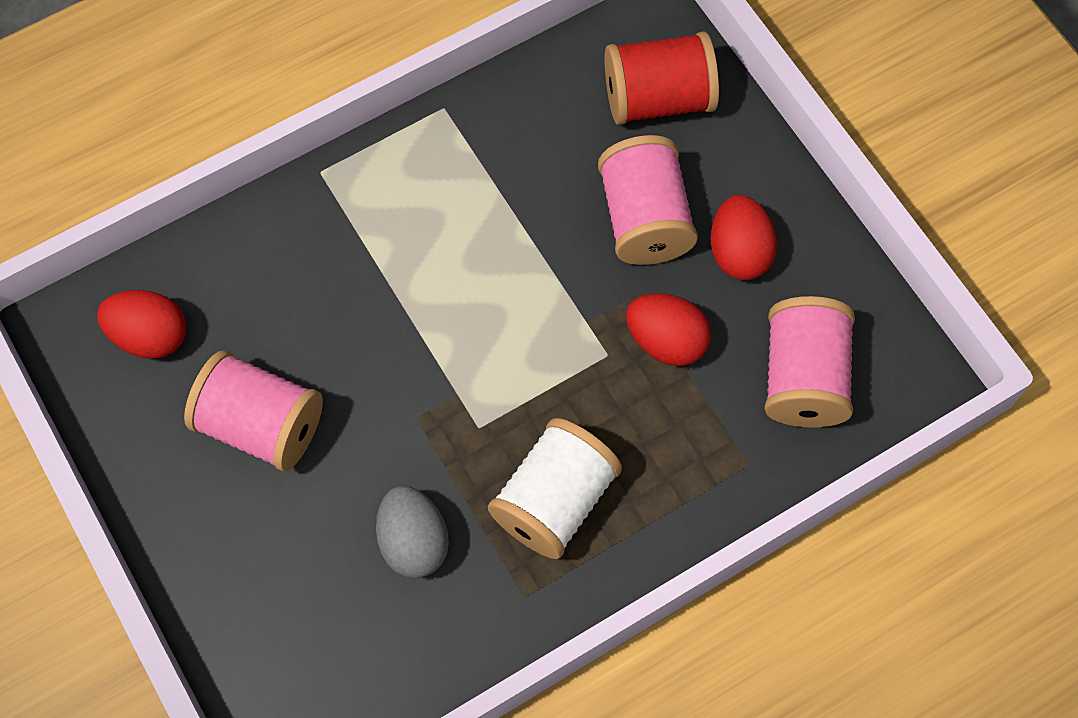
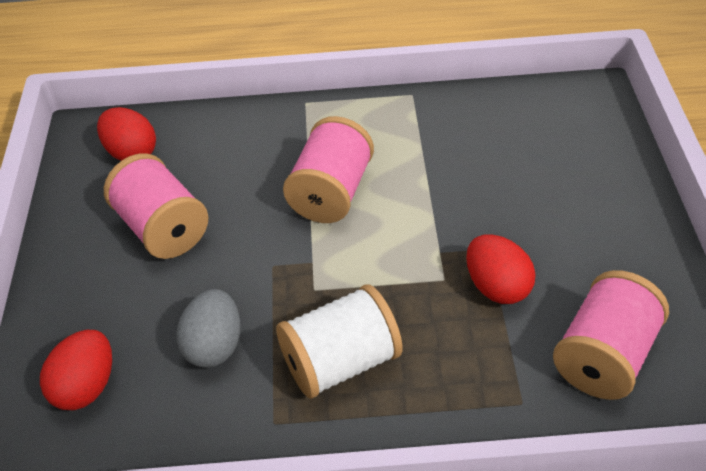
camera: 30 degrees right, 20 degrees down
(644, 218) = (523, 202): pink spool -> pink spool (331, 193)
(657, 99) = (574, 135): red spool -> none
(739, 252) = (590, 249): red egg -> red egg (86, 387)

